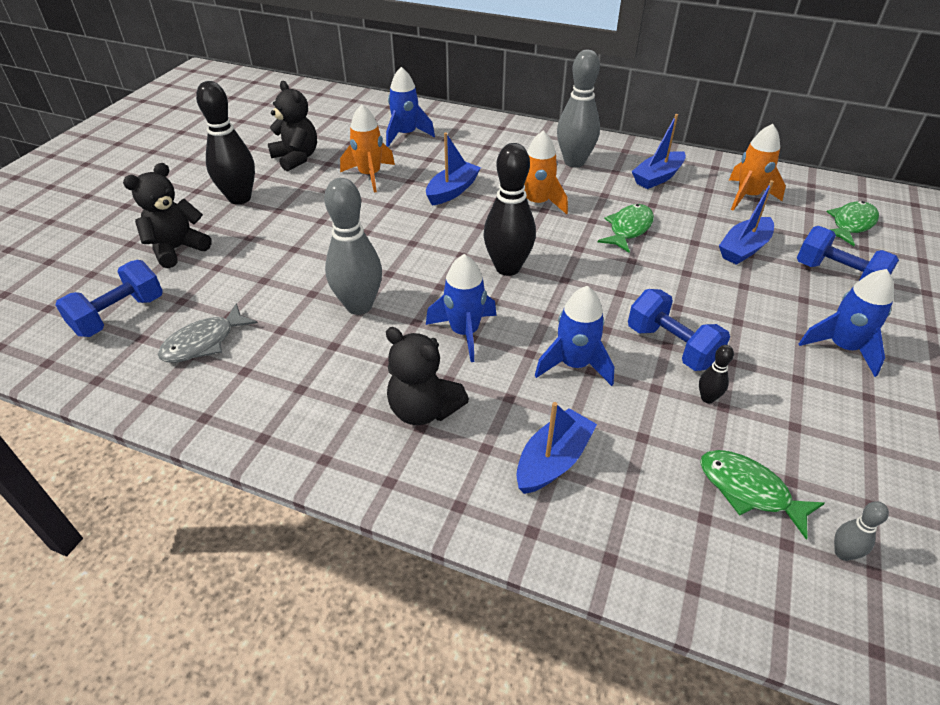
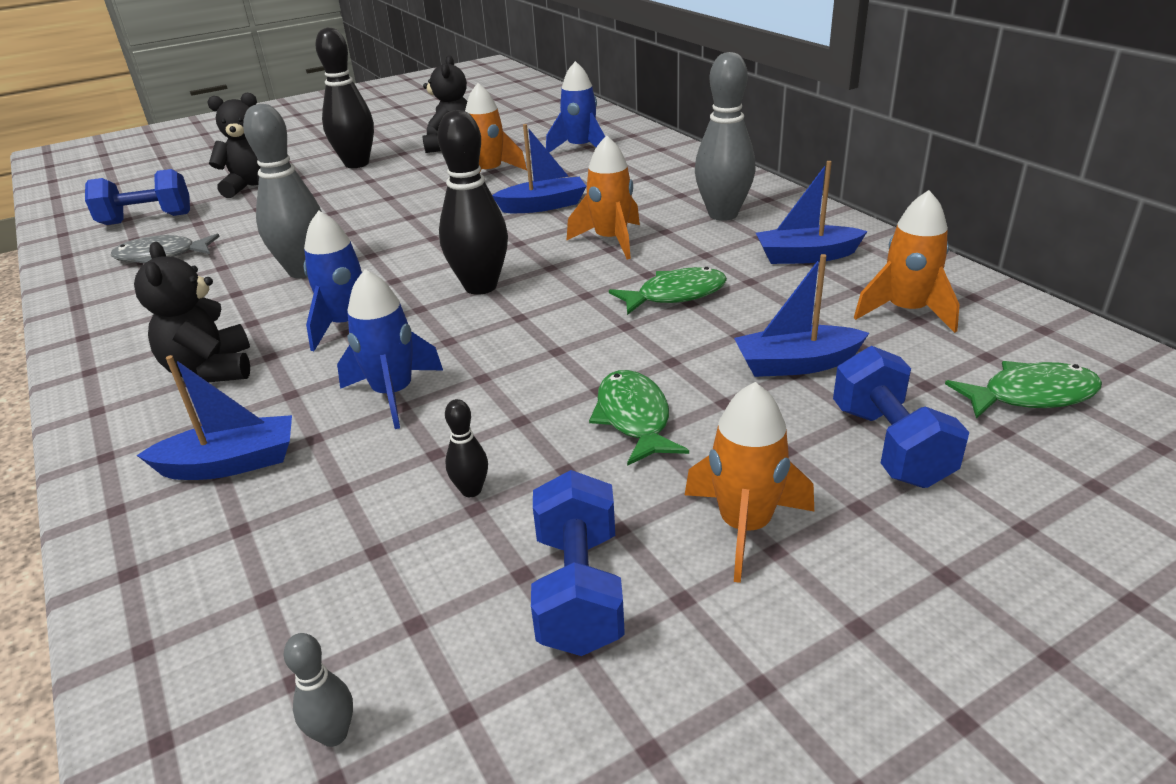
camera: 40 degrees right, 10 degrees down
(671, 346) = (521, 423): blue dumbbell -> blue dumbbell (579, 591)
(749, 490) = (352, 602): green fish -> green fish (634, 418)
(842, 348) = (745, 526): blue rocket -> orange rocket

